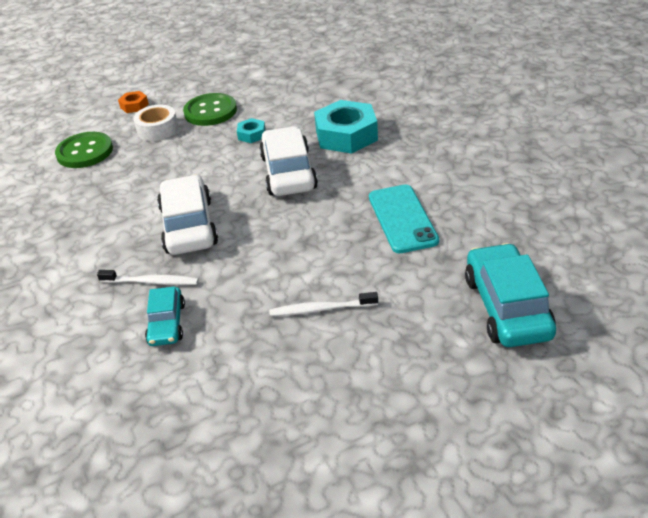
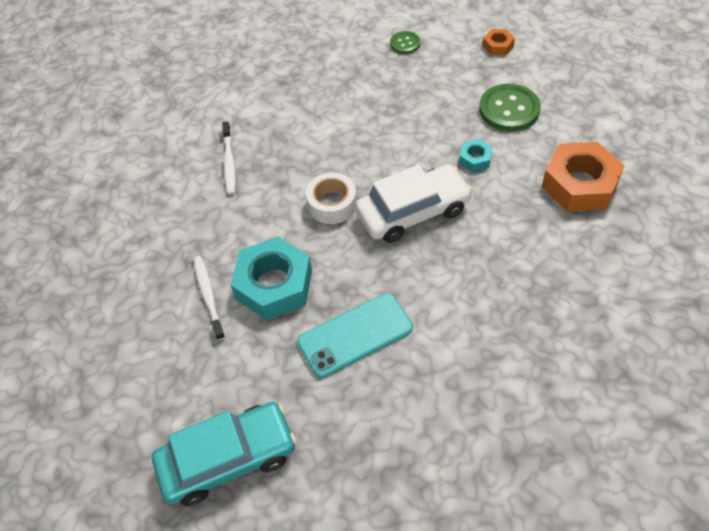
camera: 75 degrees right, 15 degrees up
(85, 152) = (405, 44): green button -> green button, size x0.55
(158, 129) = (460, 80): white tape -> white tape (332, 204)
(167, 324) = (180, 191): turquoise car -> none
(188, 226) = (308, 161): white car -> none
(308, 94) = (579, 184): none -> orange nut
(346, 135) = (502, 245): turquoise nut -> turquoise nut (274, 285)

